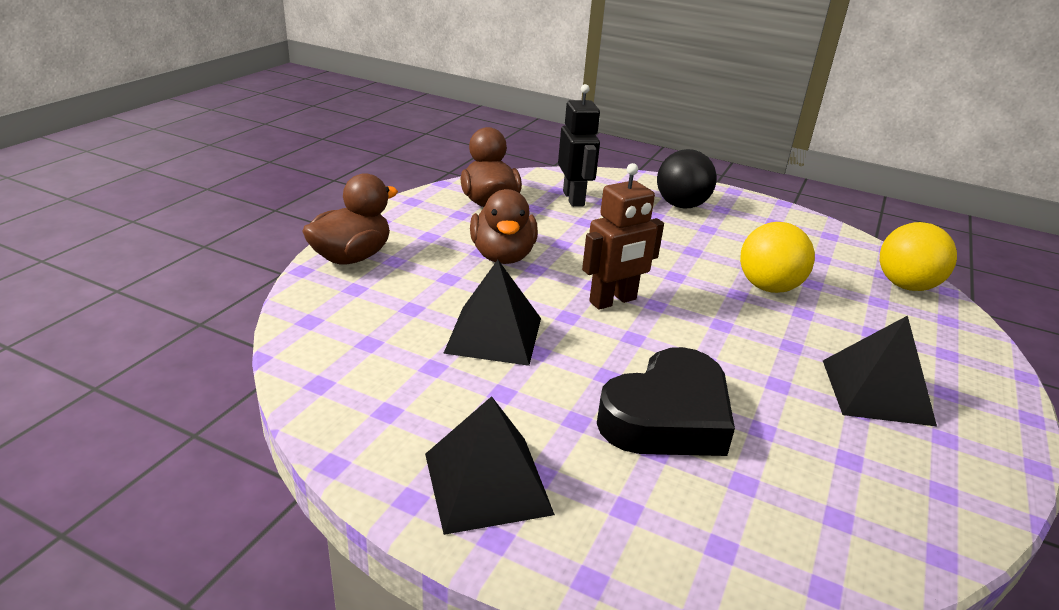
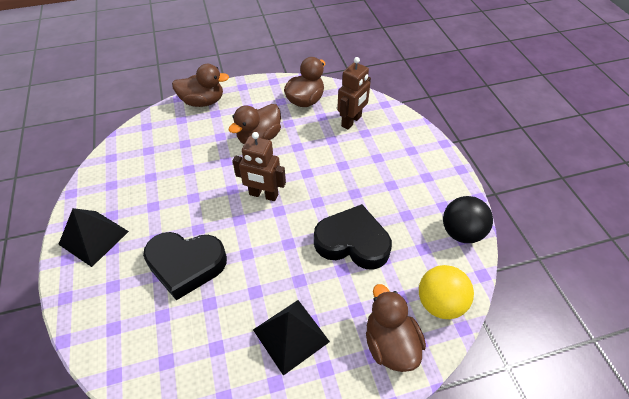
camera: 50 degrees right, 20 degrees up
(494, 335) = (191, 177): black pyramid -> none
(574, 198) = (351, 121): black robot -> brown robot
(681, 205) = (405, 160): black ball -> black ball (461, 232)
(768, 287) = (352, 242): yellow ball -> black heart
(939, 336) = (390, 343): none -> brown duck

